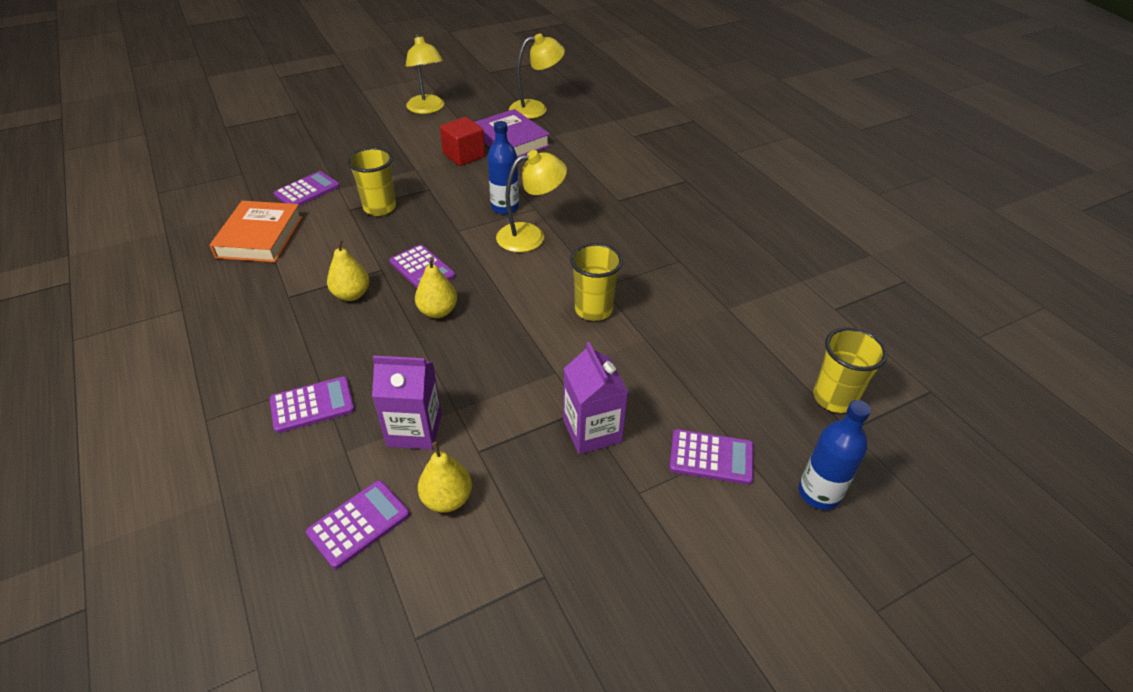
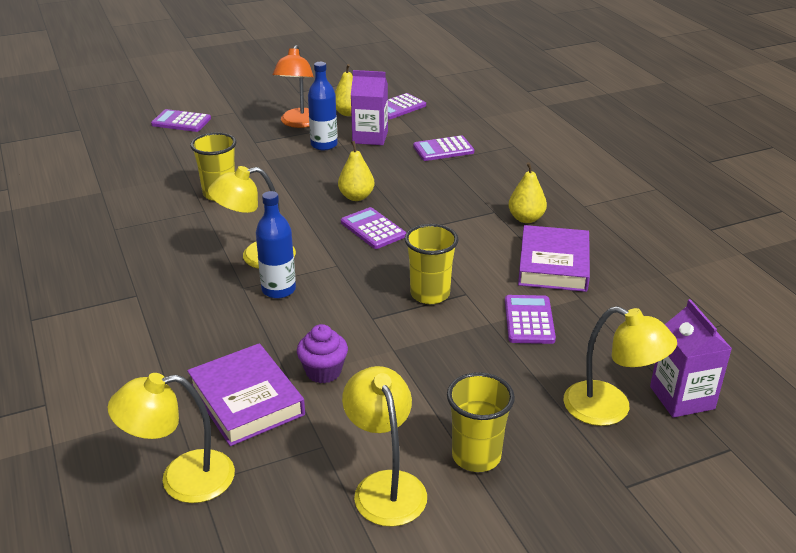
camera: 175 degrees left, 10 degrees down
(260, 237) = (553, 264): orange book -> purple book
(283, 142) = (610, 409): none -> yellow lamp
(307, 191) = (529, 320): purple calculator -> purple calculator turned 135 degrees clockwise
(351, 294) = (436, 211): yellow pear -> yellow pear (526, 218)
(464, 155) = (323, 372): red cube -> purple cupcake
(525, 463) = (299, 123): none -> orange lamp
(592, 431) = (251, 133): purple carton -> purple carton (682, 398)
(819, 493) = (128, 108): blue bottle -> blue bottle (324, 145)
(834, 398) = (73, 141): yellow cup -> yellow cup (476, 456)

